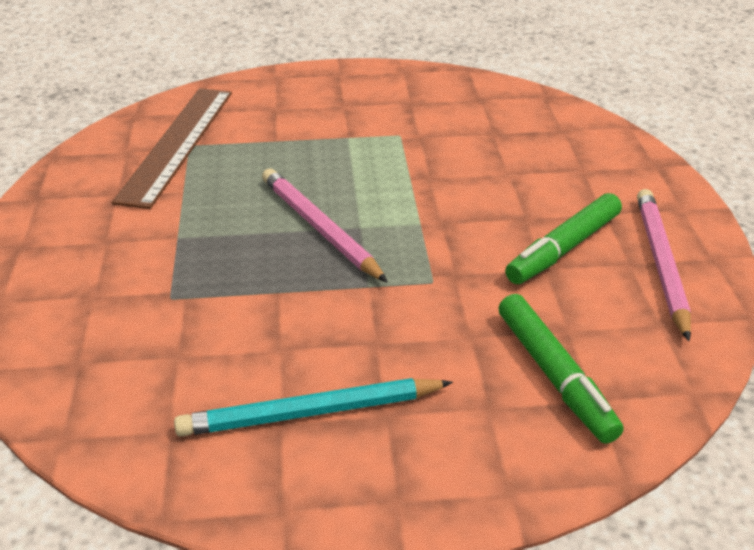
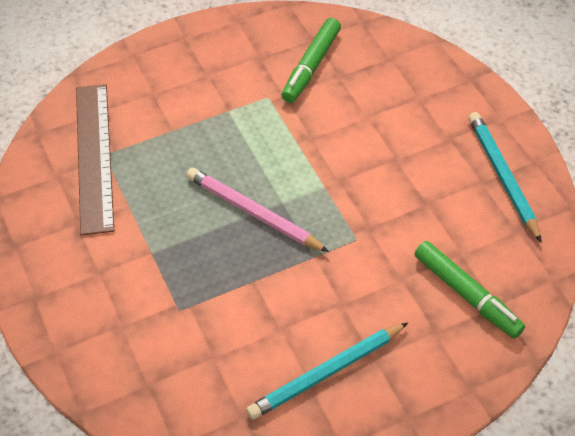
camera: 20 degrees left, 15 degrees up
(563, 249) = (433, 182): green marker -> green marker (311, 66)
(660, 263) = (502, 176): pink pencil -> turquoise pencil

